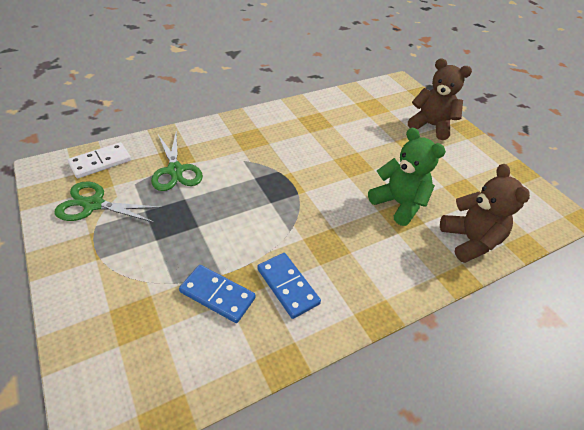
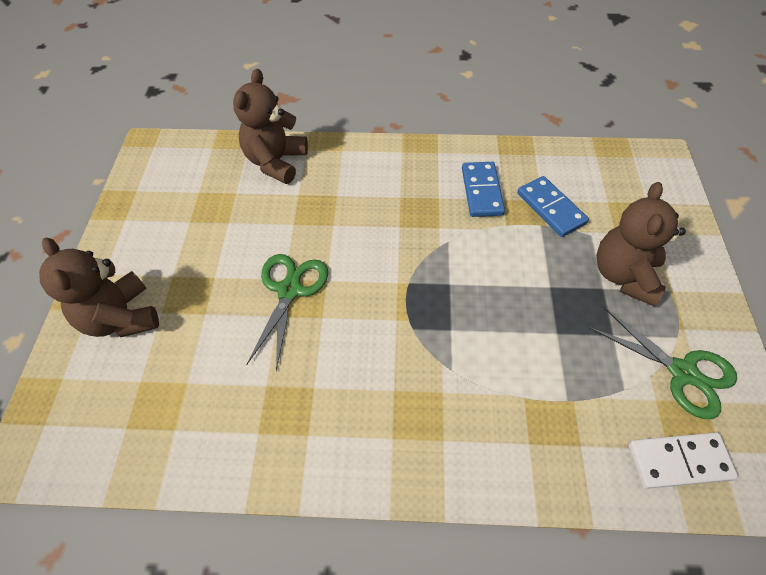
camera: 145 degrees left, 10 degrees up
(139, 256) = (624, 275): none -> brown teddy bear
(175, 170) = (559, 390): green scissors -> green scissors (289, 290)
(398, 204) = (303, 222): green teddy bear -> none

